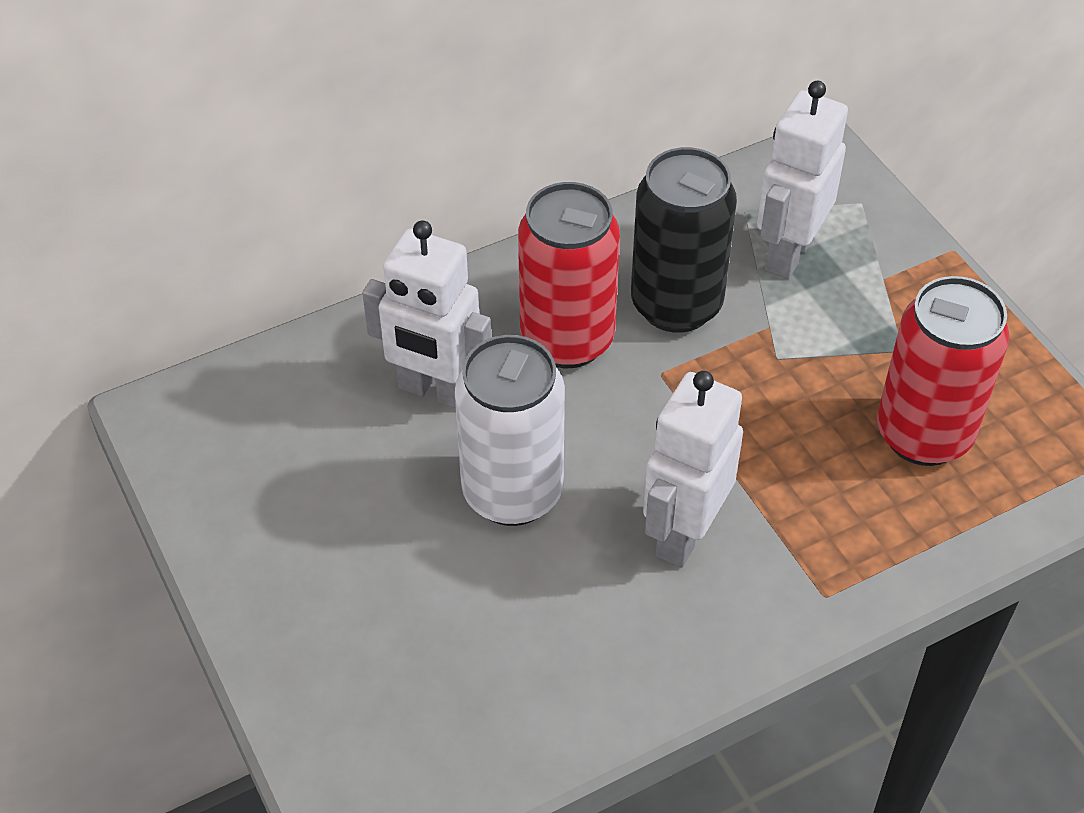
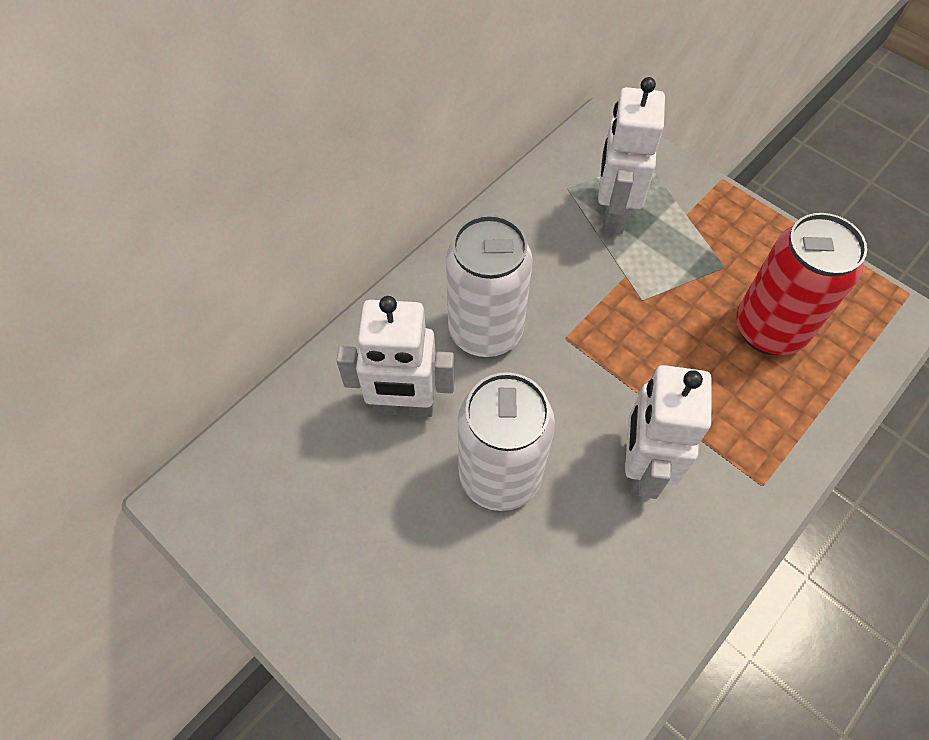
camera: 20 degrees left, 10 degrees up
(567, 339) = (485, 331): red can -> white can
(676, 305) = (552, 278): black can -> none

